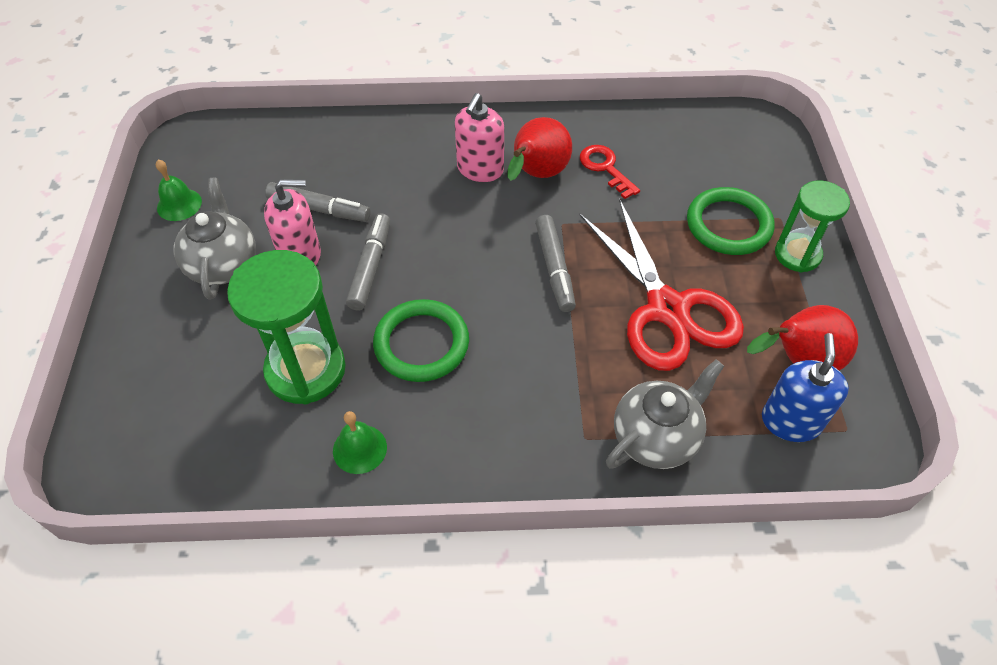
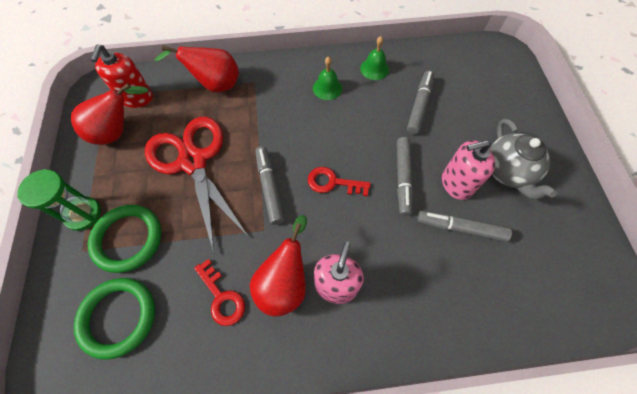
camera: 175 degrees right, 10 degrees up
(179, 204) = (574, 223): green bell -> green bell (327, 88)
(306, 370) = (419, 105): green hourglass -> grey marker
(421, 343) = (354, 126): green ring -> green ring (118, 317)
(467, 268) = (333, 182): none -> red key
(656, 437) = (215, 85): grey teapot -> red pear
(790, 421) = (136, 98): blue soap dispenser -> red soap dispenser

